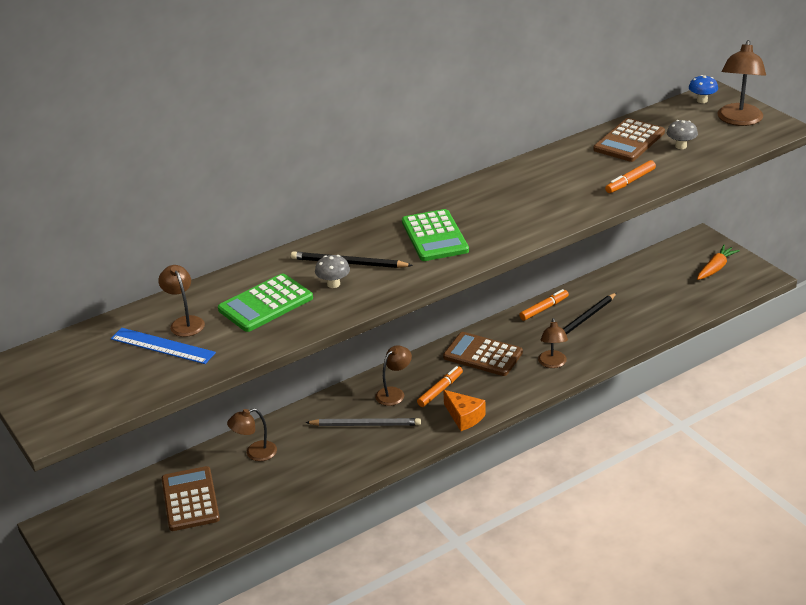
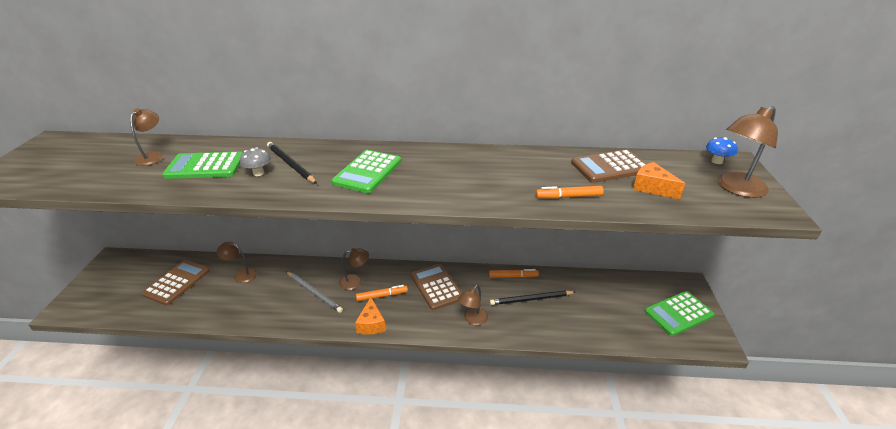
camera: 35 degrees right, 0 degrees up
(162, 346) = (116, 164): blue ruler -> none
(681, 146) = (652, 188): grey mushroom -> orange cheese
(716, 268) = (678, 313): orange carrot -> green calculator

